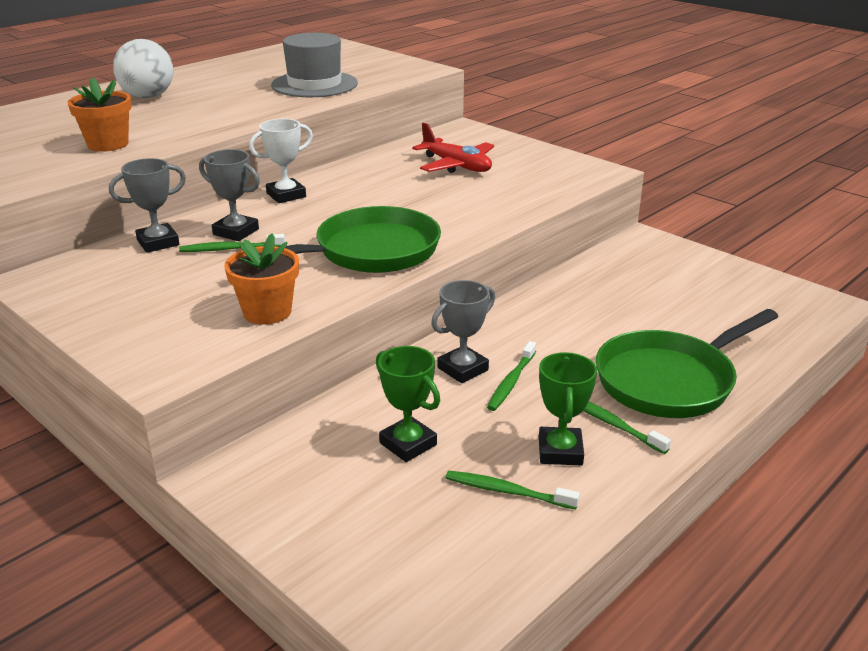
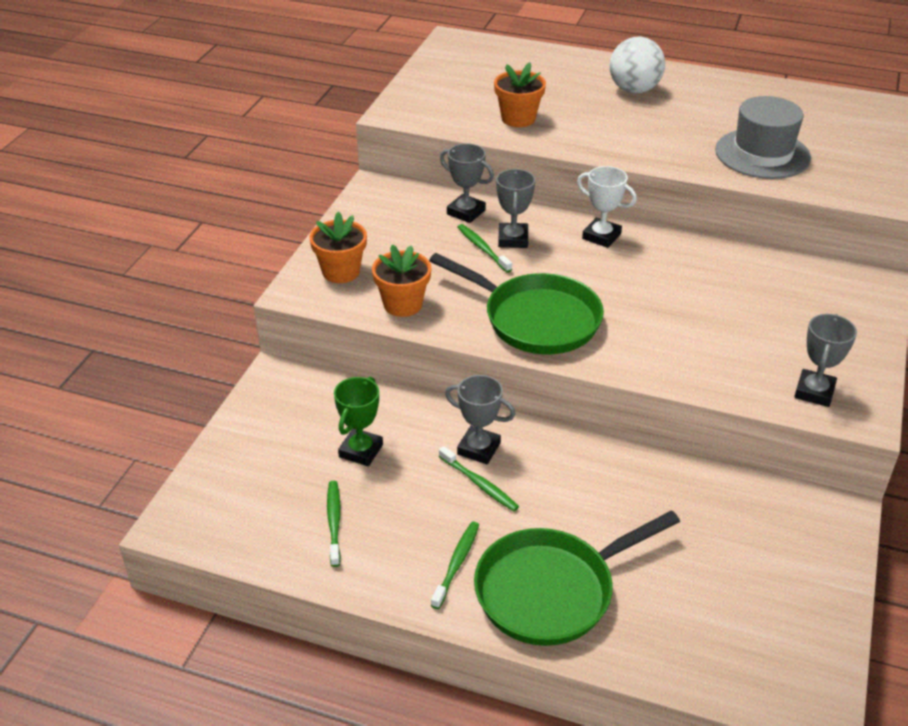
camera: 65 degrees right, 10 degrees up
(160, 336) = (341, 272): none -> orange flower pot
(456, 166) = (766, 310): red plane -> none
(511, 382) = (479, 484): green toothbrush -> green toothbrush turned 135 degrees counterclockwise
(560, 451) = (399, 540): green trophy -> none
(564, 177) = (814, 392): none -> grey trophy
(670, 380) = (551, 590): green pan -> green pan turned 60 degrees counterclockwise

